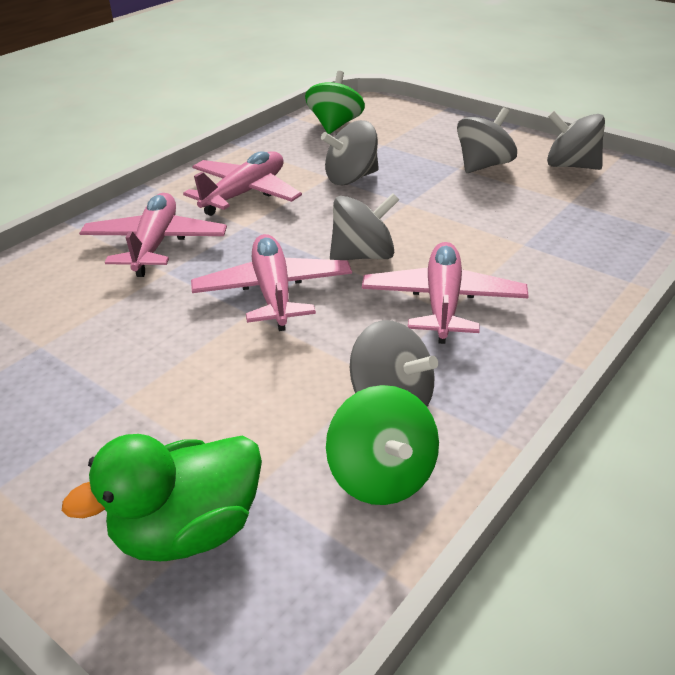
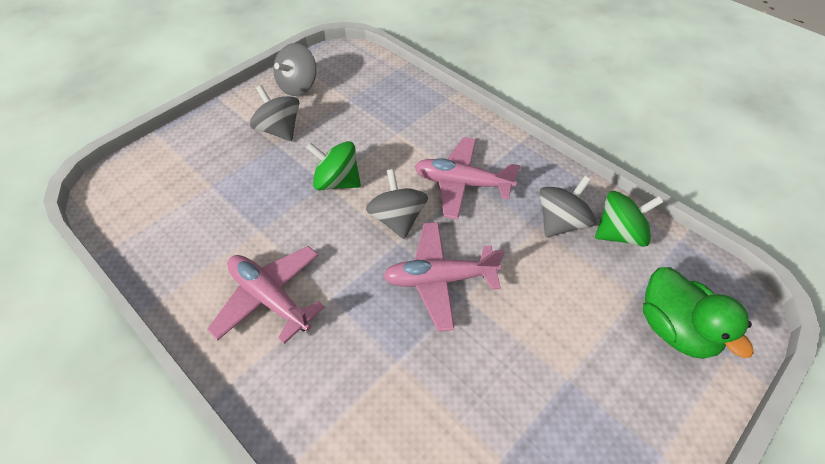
camera: 85 degrees left, 15 degrees up
(155, 244) = (349, 375): pink plane -> none
(335, 125) = (150, 217): green spinning top -> green spinning top (337, 182)
(351, 178) = (269, 214): grey spinning top -> none

